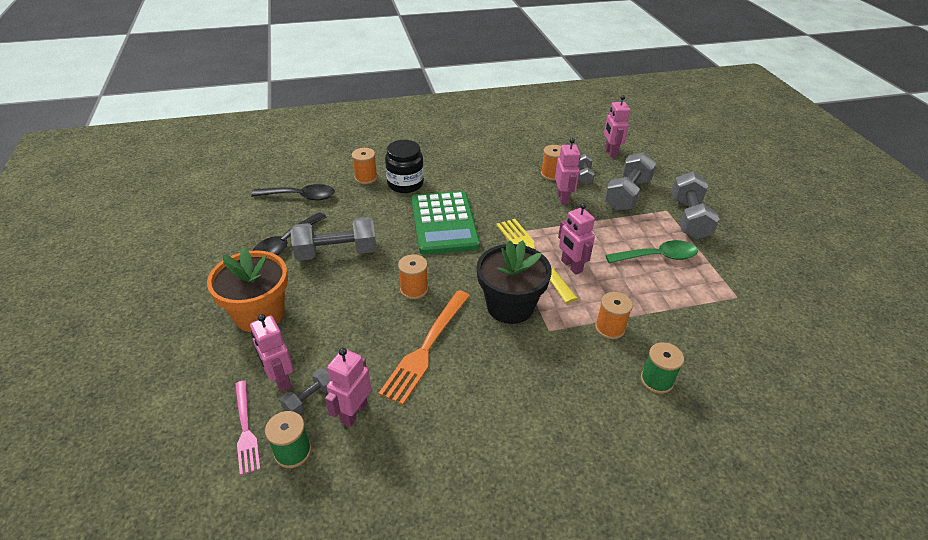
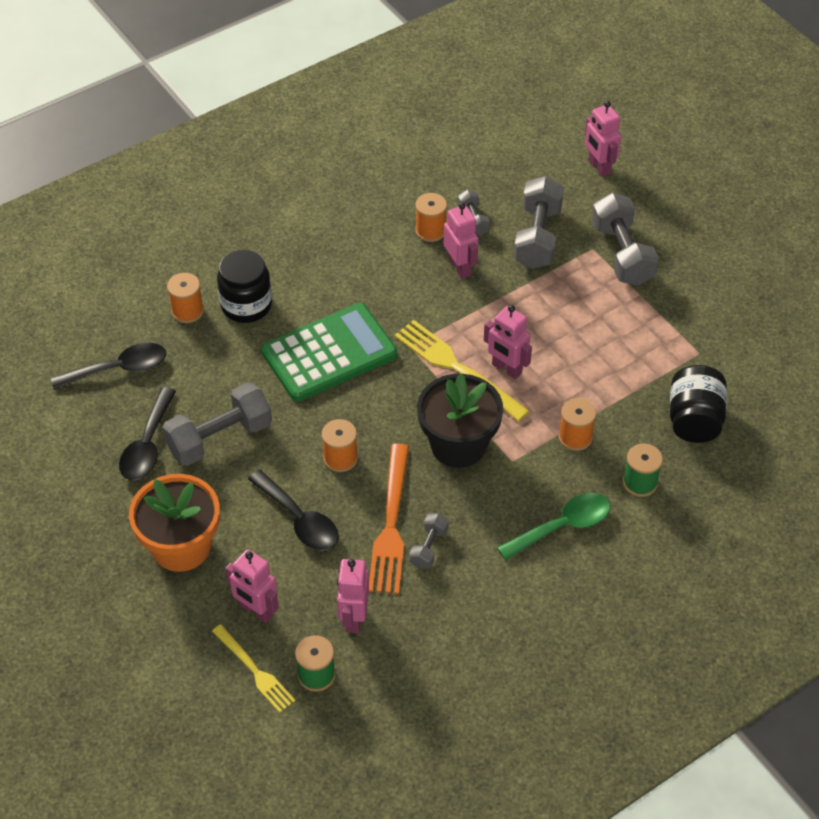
camera: 20 degrees left, 10 degrees up
(245, 429) = (255, 671): pink fork -> yellow fork
(310, 399) = (300, 620): grey dumbbell -> grey dumbbell (428, 547)
(357, 322) = (299, 519): none -> black spoon
(444, 223) = (329, 353): green calculator -> green calculator turned 90 degrees counterclockwise
(610, 152) = (493, 167): pink robot -> pink robot (599, 167)
(657, 257) = (600, 324): green spoon -> green spoon (562, 526)
(721, 345) = (694, 420): none -> black jar

